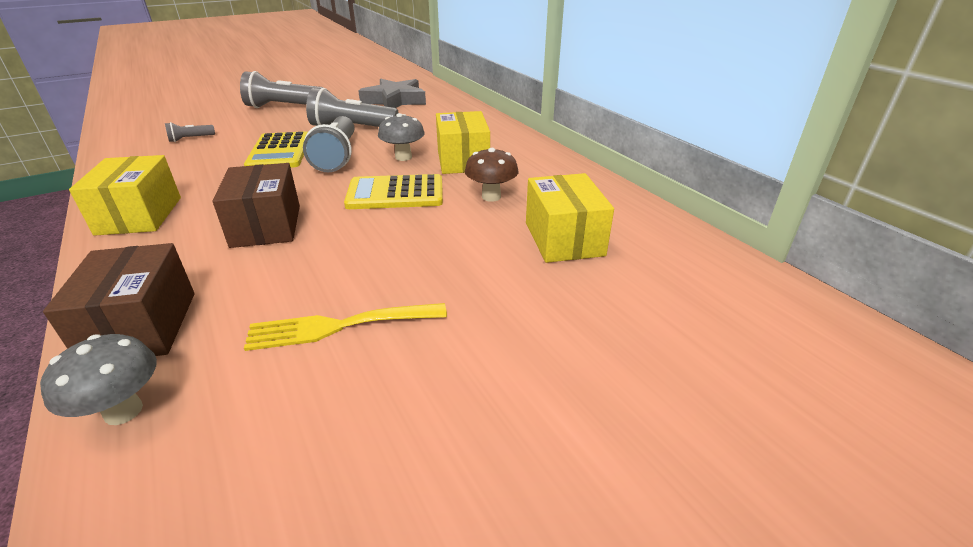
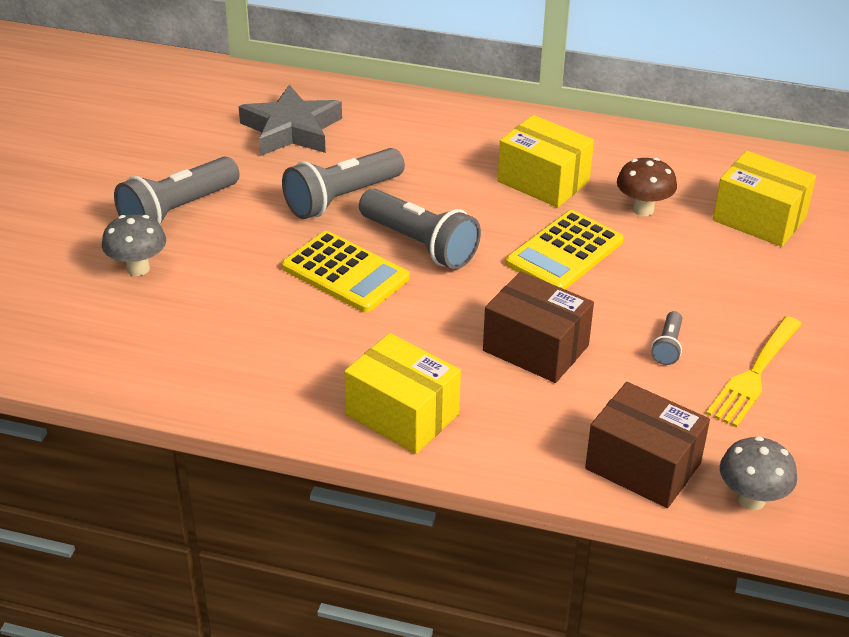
camera: 45 degrees left, 5 degrees up
(190, 139) = (194, 317): grey flashlight -> grey flashlight (667, 346)
(403, 157) = (483, 208): grey mushroom -> grey mushroom (138, 268)

